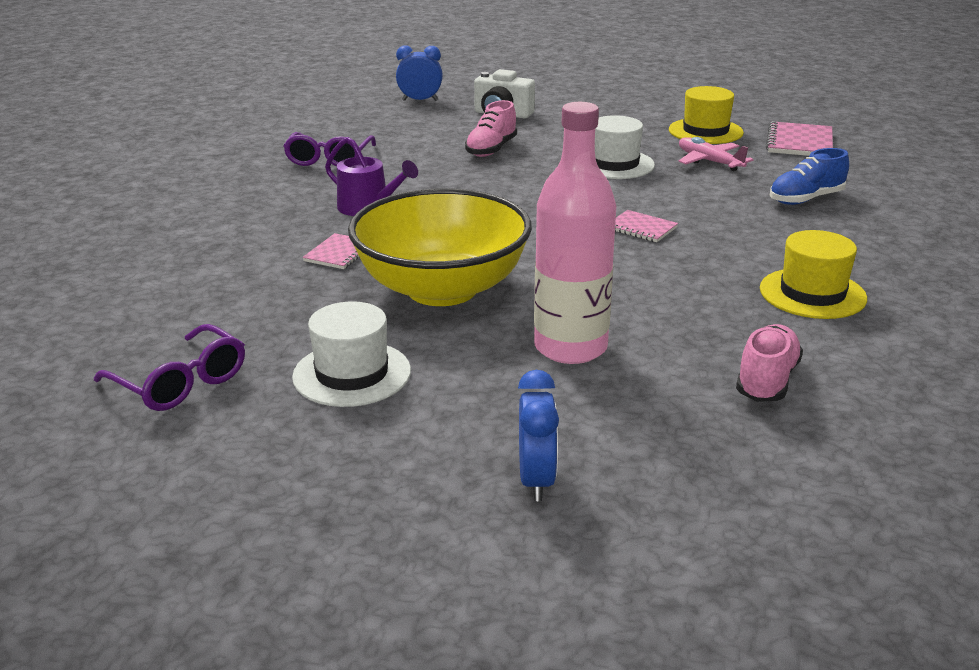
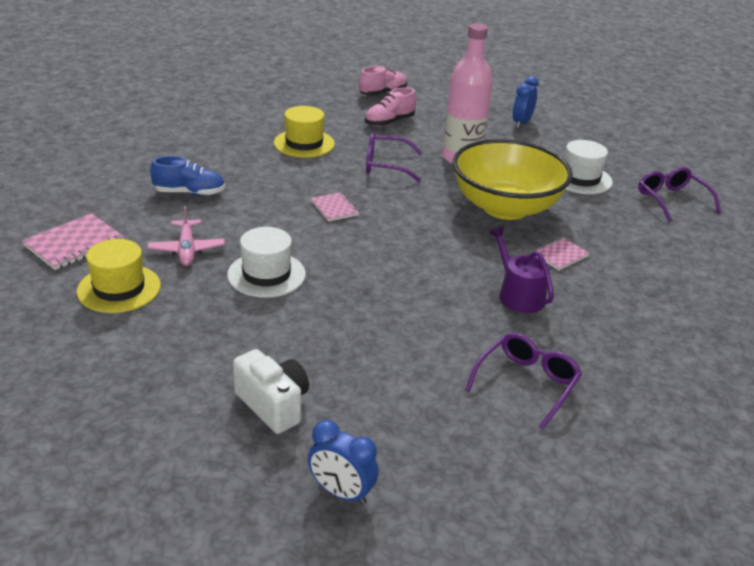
camera: 155 degrees left, 5 degrees up
(491, 149) = (351, 337): pink shoe -> pink shoe (383, 93)
(661, 298) = (385, 165): none -> purple glasses

